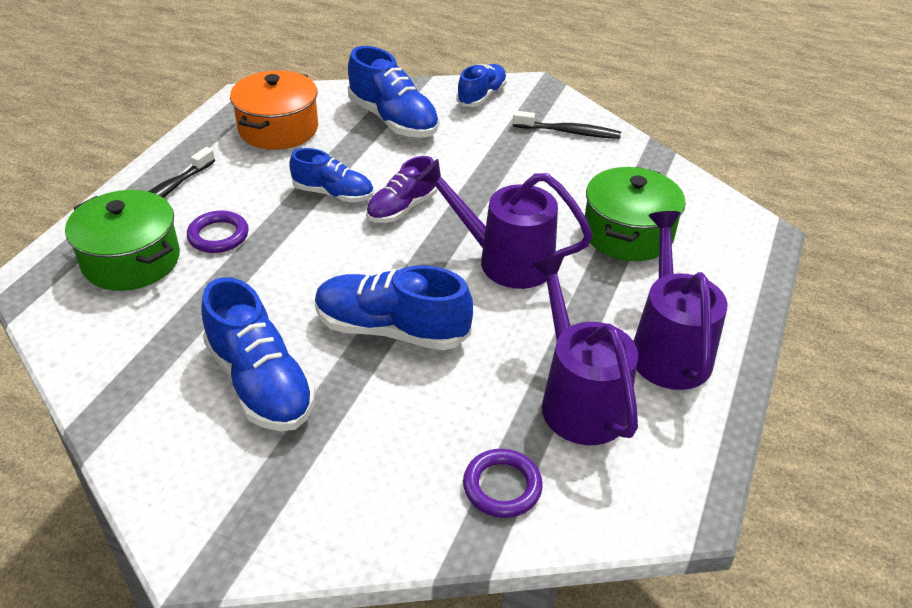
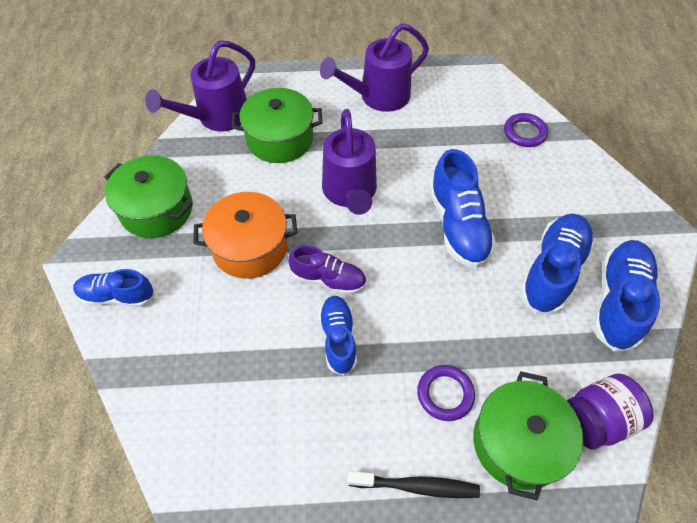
camera: 115 degrees left, 15 degrees up
(87, 323) = (596, 420): none -> purple jar
(278, 129) = (260, 452): orange pot -> orange pot (250, 247)
(393, 120) = (195, 351): blue shoe -> blue shoe (618, 301)
(569, 132) = (157, 209): black toothbrush -> green pot
(577, 398) = (444, 122): purple watering can -> purple watering can (217, 118)

